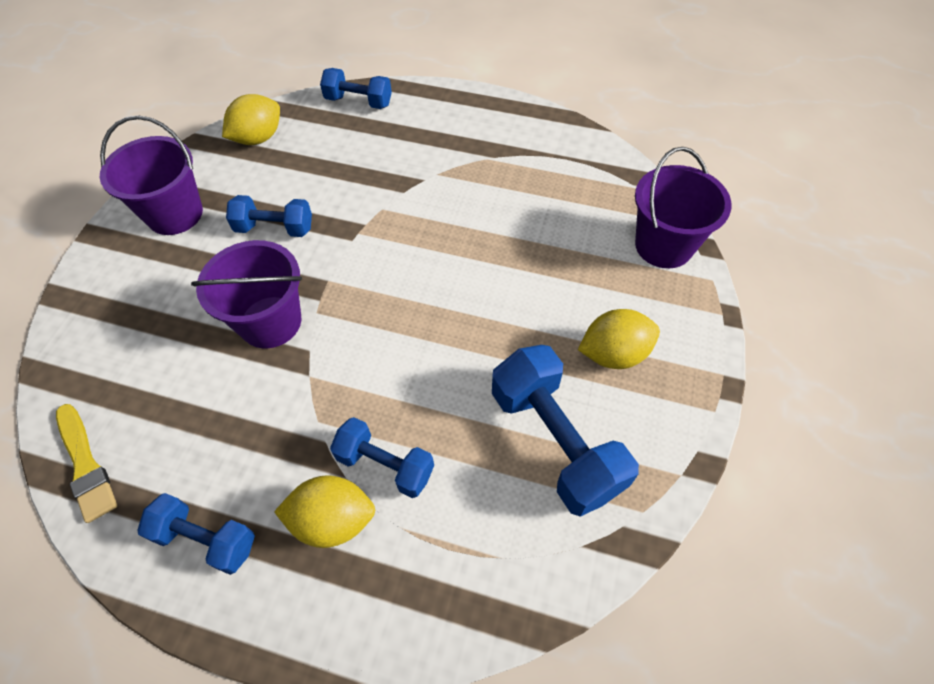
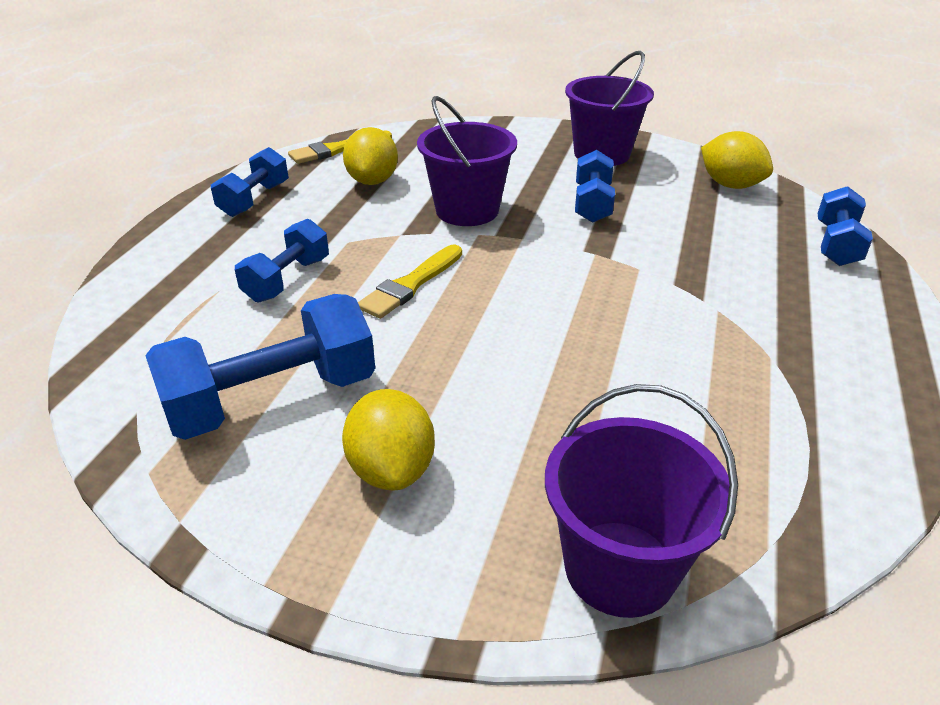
camera: 90 degrees right, 20 degrees down
(333, 520) = (243, 254): yellow lemon -> yellow lemon (372, 181)
(398, 359) = (411, 285): none -> yellow brush

